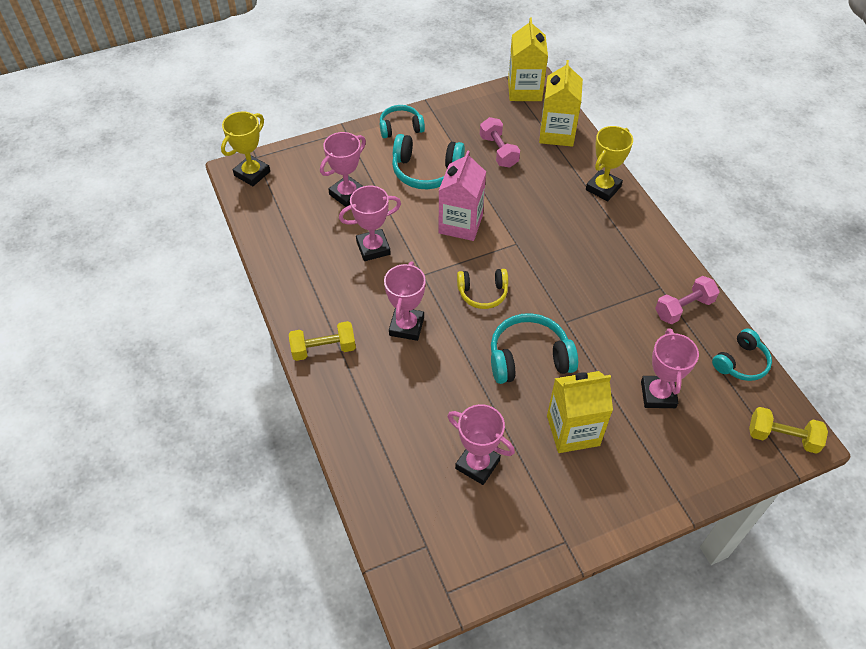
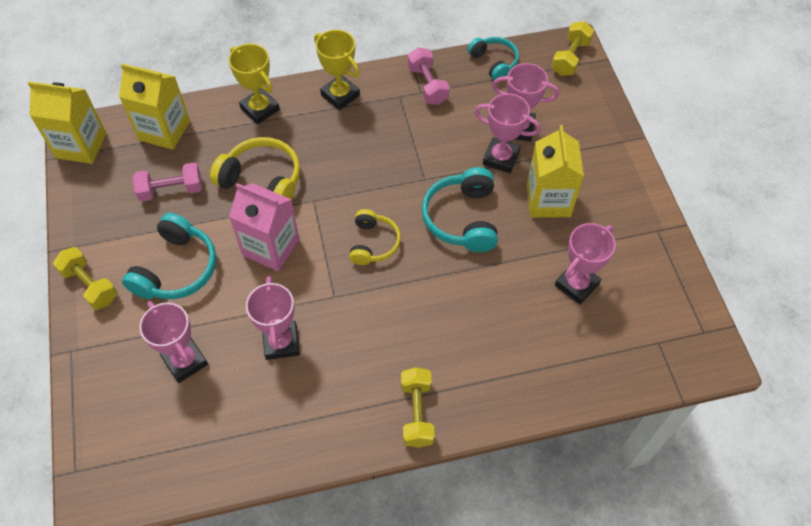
camera: 80 degrees left, 5 degrees up
(252, 173) = (105, 479): yellow trophy -> yellow trophy (340, 95)
(400, 127) = (90, 285): turquoise headphones -> yellow dumbbell
(406, 326) = (402, 323): pink trophy -> pink trophy (501, 158)
(526, 205) = (262, 181): none -> yellow headphones

